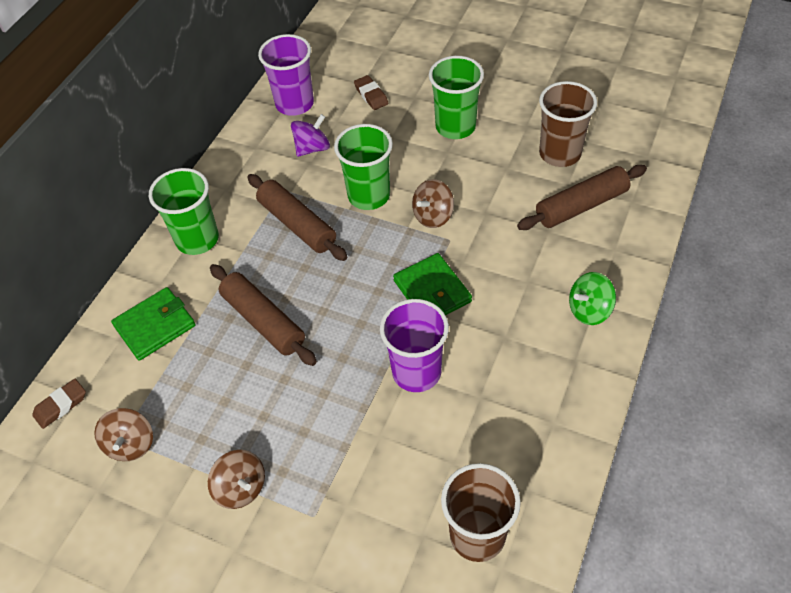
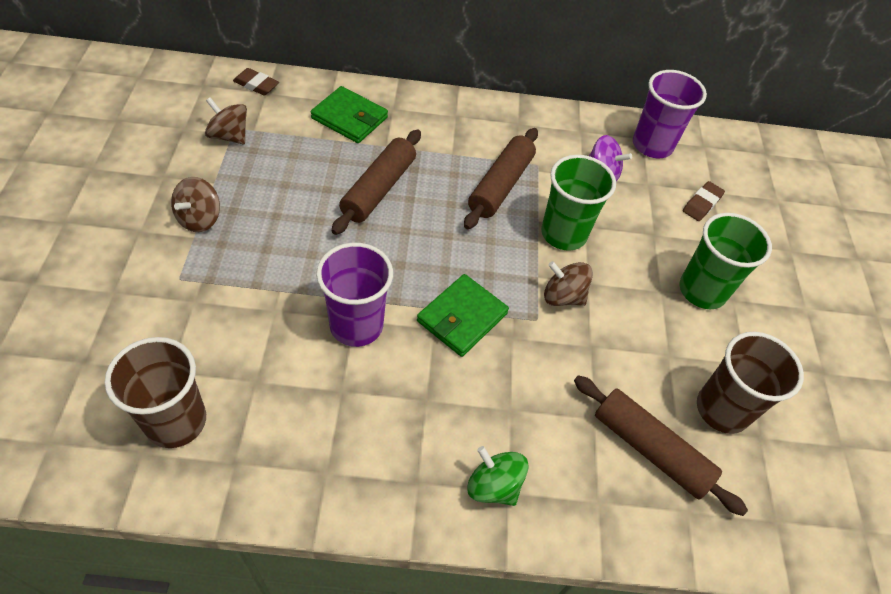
camera: 60 degrees right, 0 degrees up
(130, 444) = (229, 136): brown spinning top -> brown spinning top turned 60 degrees clockwise
(197, 239) = (452, 119): green cup -> none

